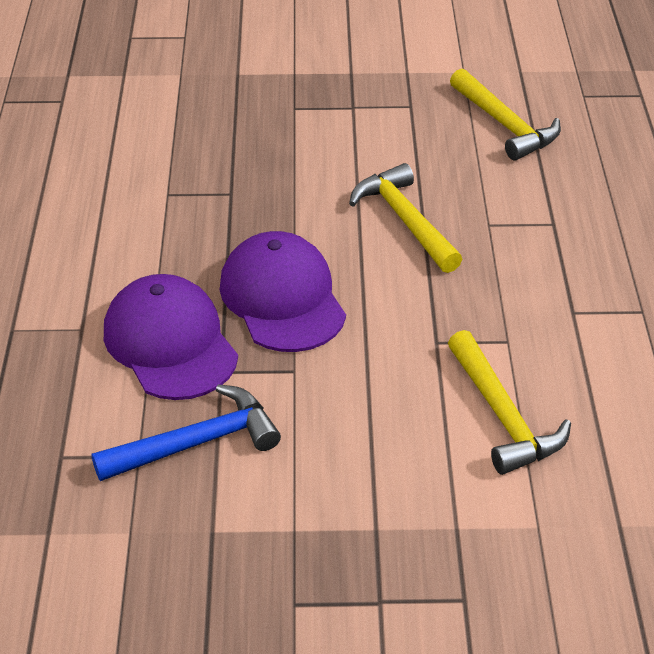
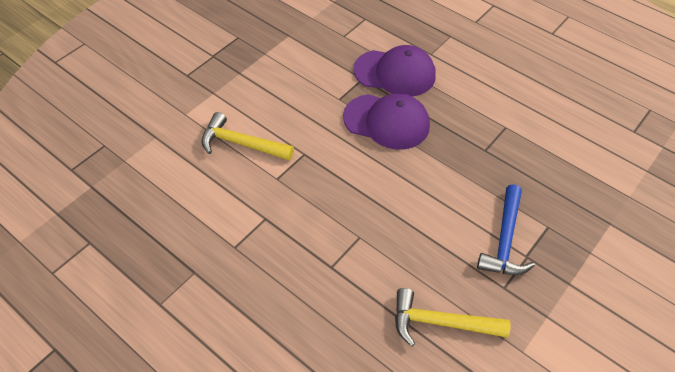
camera: 130 degrees right, 10 degrees up
(196, 443) = (332, 52): blue hammer -> blue hammer (505, 240)
(405, 220) = (397, 203): yellow hammer -> none

